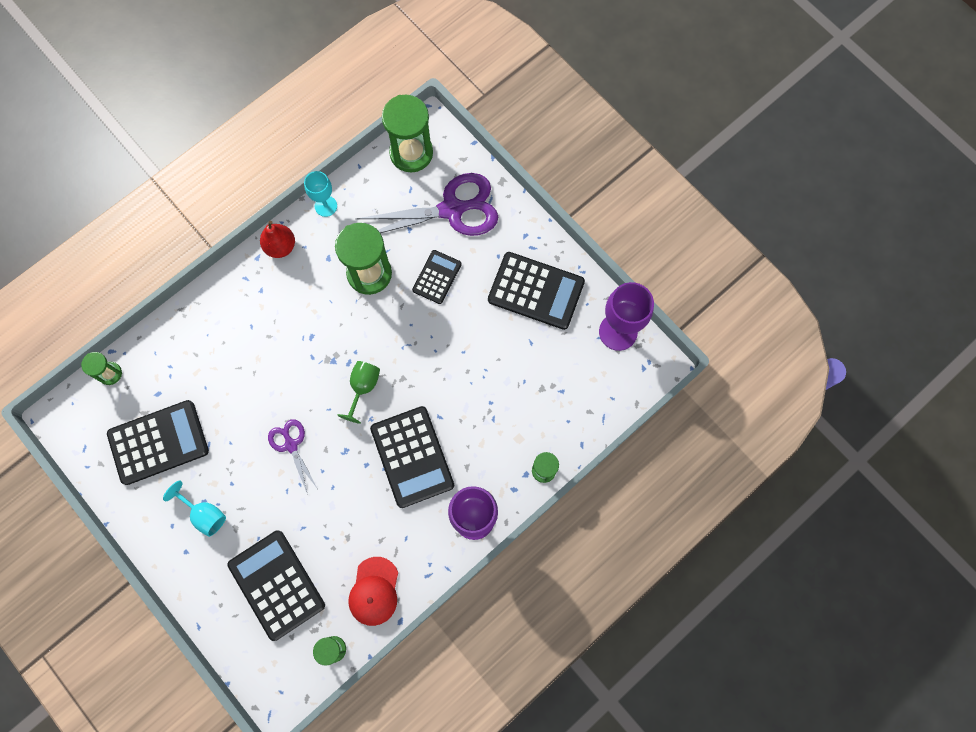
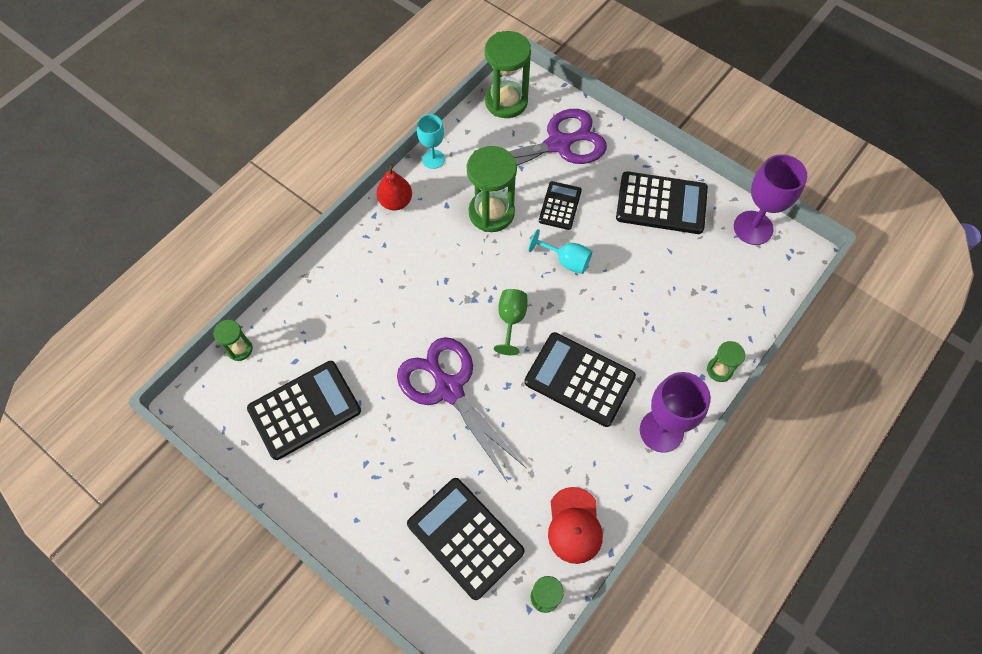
camera: 10 degrees left, 10 degrees down
(204, 514) = (369, 476): turquoise goblet -> turquoise goblet (566, 261)
(291, 445) = (448, 389): purple scissors -> purple scissors, size x1.95
(412, 457) = (579, 379): black calculator -> black calculator turned 150 degrees clockwise

